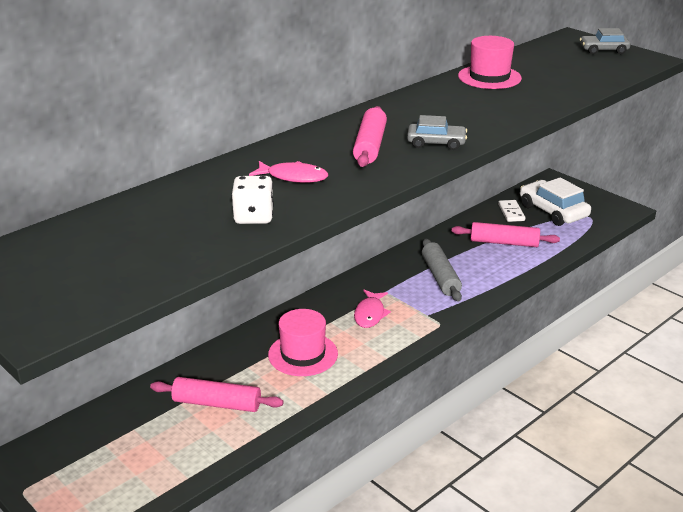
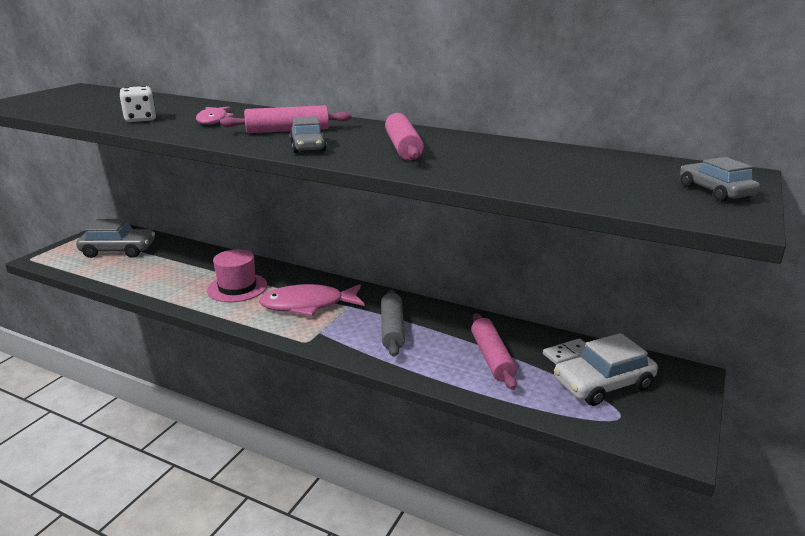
camera: 70 degrees right, 5 degrees down
(115, 449) = (118, 250): none -> grey car
(217, 404) = (168, 270): pink rolling pin -> pink rolling pin (403, 148)
(370, 314) = (308, 305): pink fish -> pink fish, size x1.69
(440, 277) = (392, 329): grey rolling pin -> grey rolling pin turned 60 degrees counterclockwise
(489, 77) = (514, 150): pink hat -> none
(553, 211) = (603, 384): white car -> white car turned 150 degrees counterclockwise

